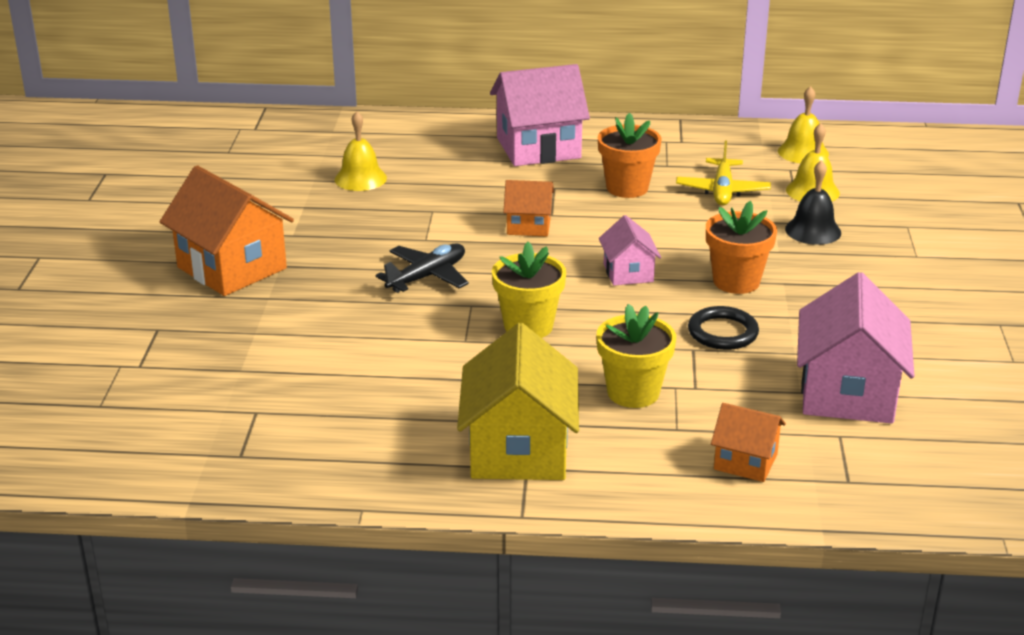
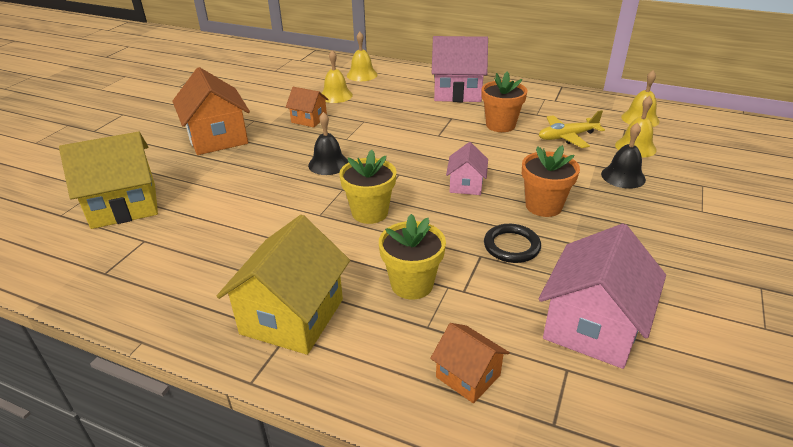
camera: 20 degrees right, 5 degrees up
(182, 377) = (124, 205): none -> yellow house
(375, 140) = (362, 75): none -> yellow bell
(427, 277) = (328, 164): black plane -> black bell
(528, 226) = (418, 140): orange house -> orange house (309, 119)
(722, 191) = (567, 137): yellow plane -> yellow plane turned 45 degrees clockwise

